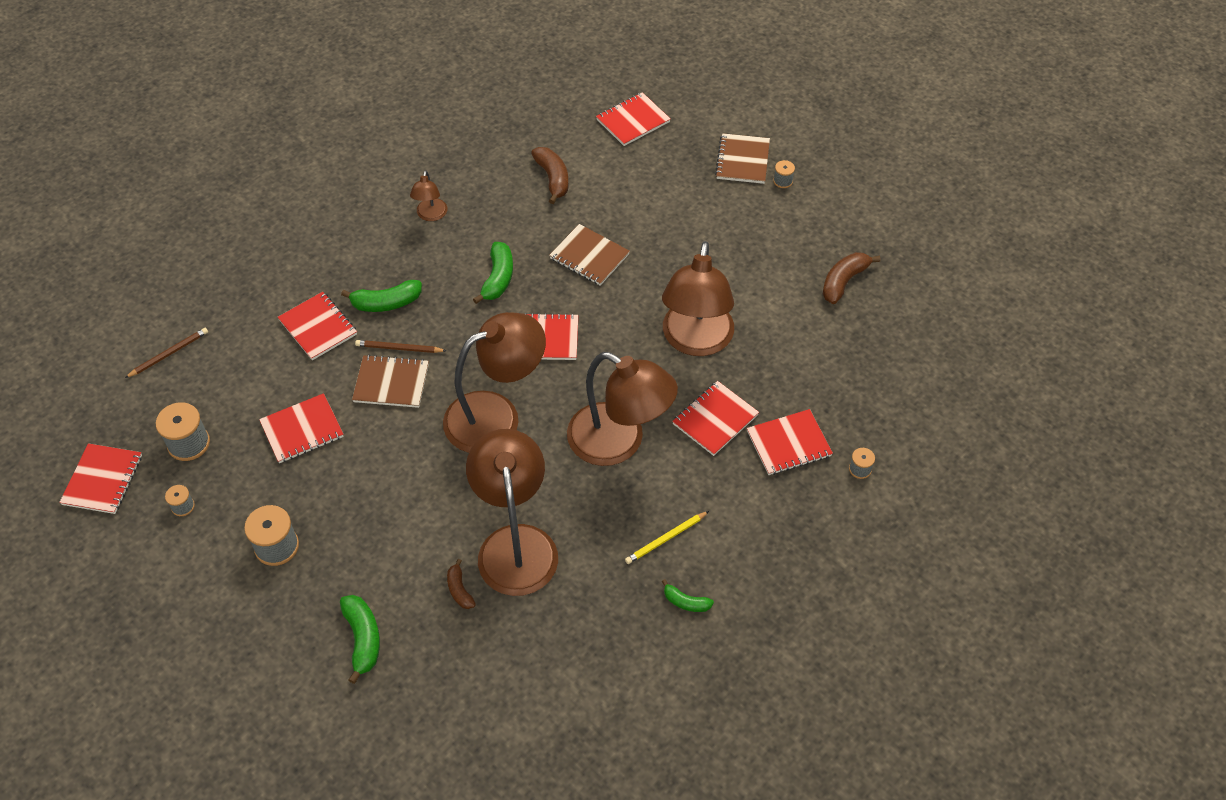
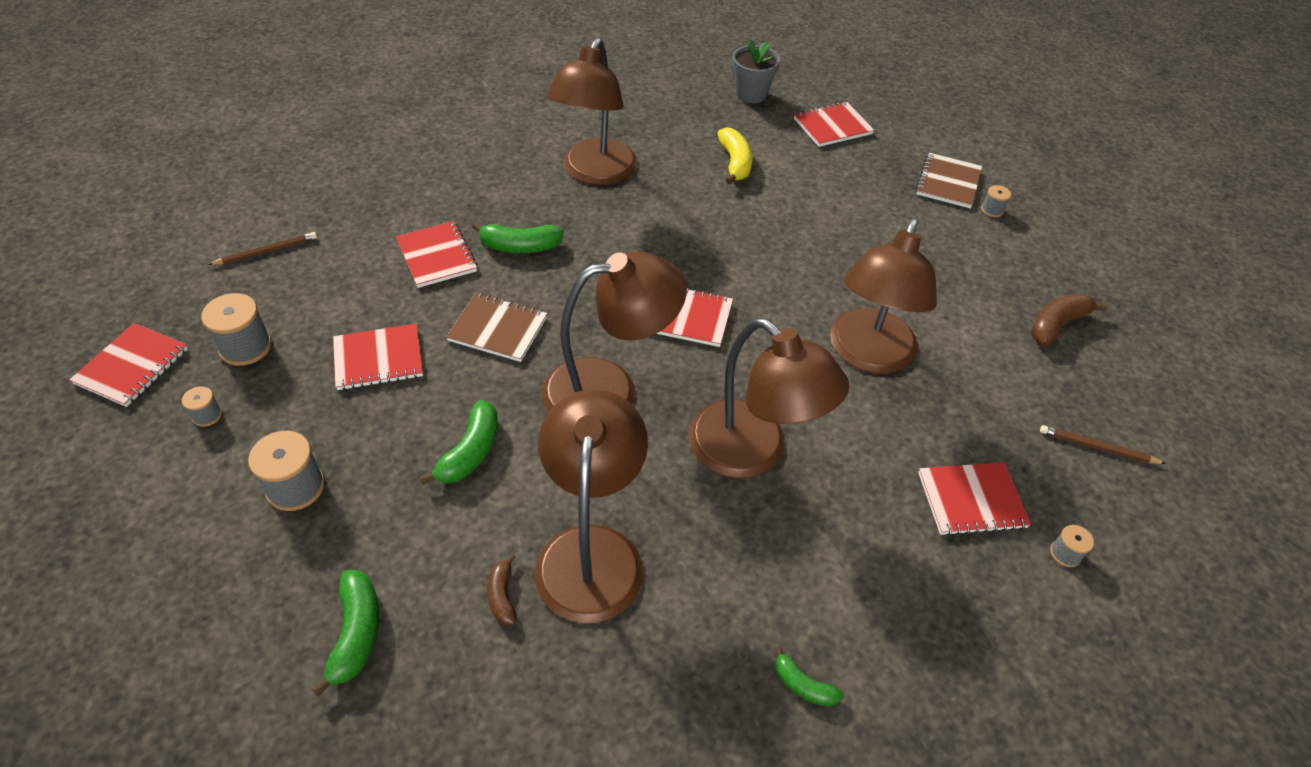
camera: 10 degrees right, 5 degrees down
(399, 348) = (518, 295): brown pencil -> brown pencil (1097, 447)
(431, 215) = (595, 173): brown lamp -> brown lamp, size x2.18
(498, 278) = (650, 246): green banana -> green banana (470, 452)
(552, 99) = (751, 94): none -> grey flower pot
(553, 179) = (735, 163): brown banana -> yellow banana
(589, 256) = (758, 243): brown notebook -> none
(666, 539) = (790, 589): yellow pencil -> none
(715, 419) = (879, 450): red notebook -> none

